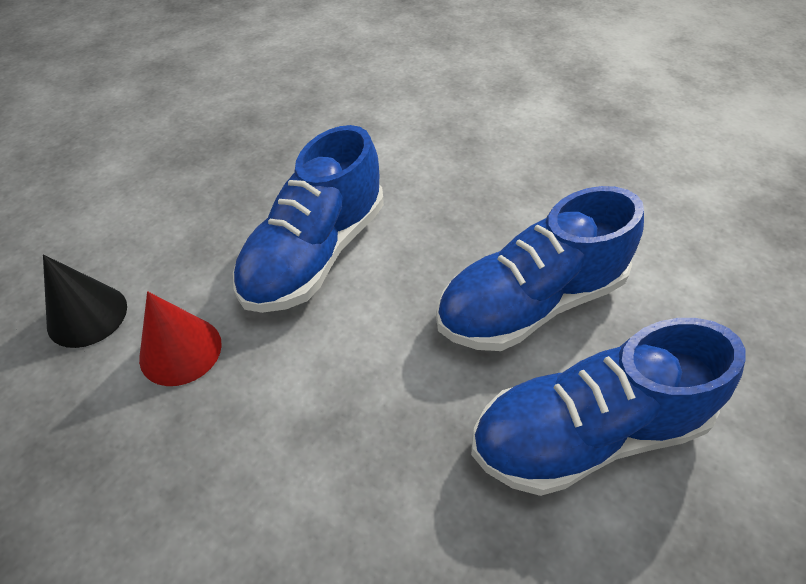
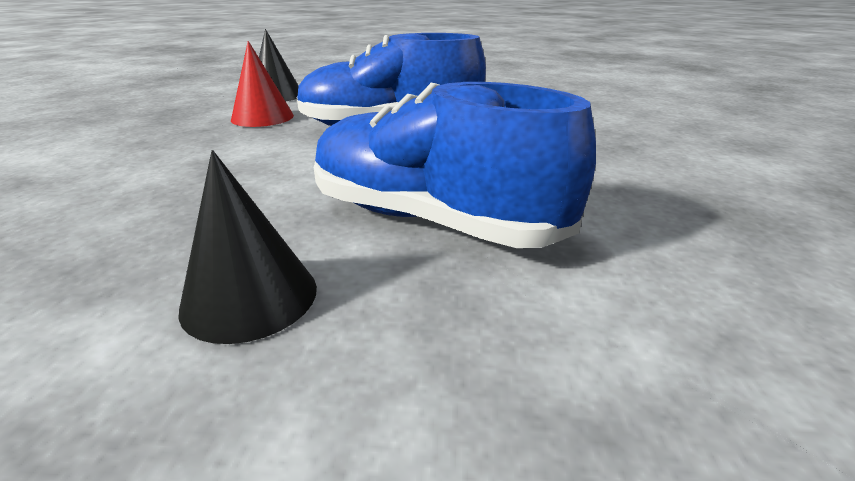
camera: 60 degrees right, 20 degrees down
(587, 433) = (250, 297): blue shoe -> black cone

